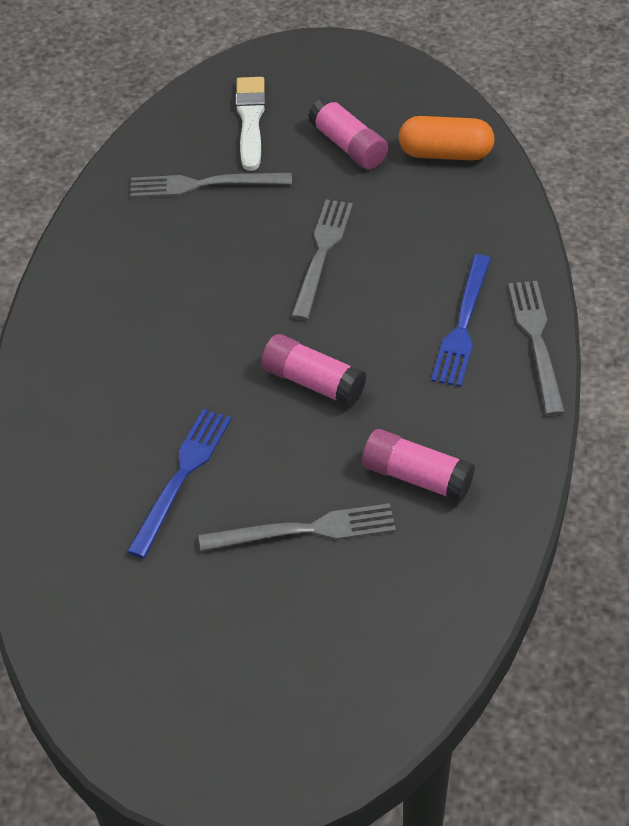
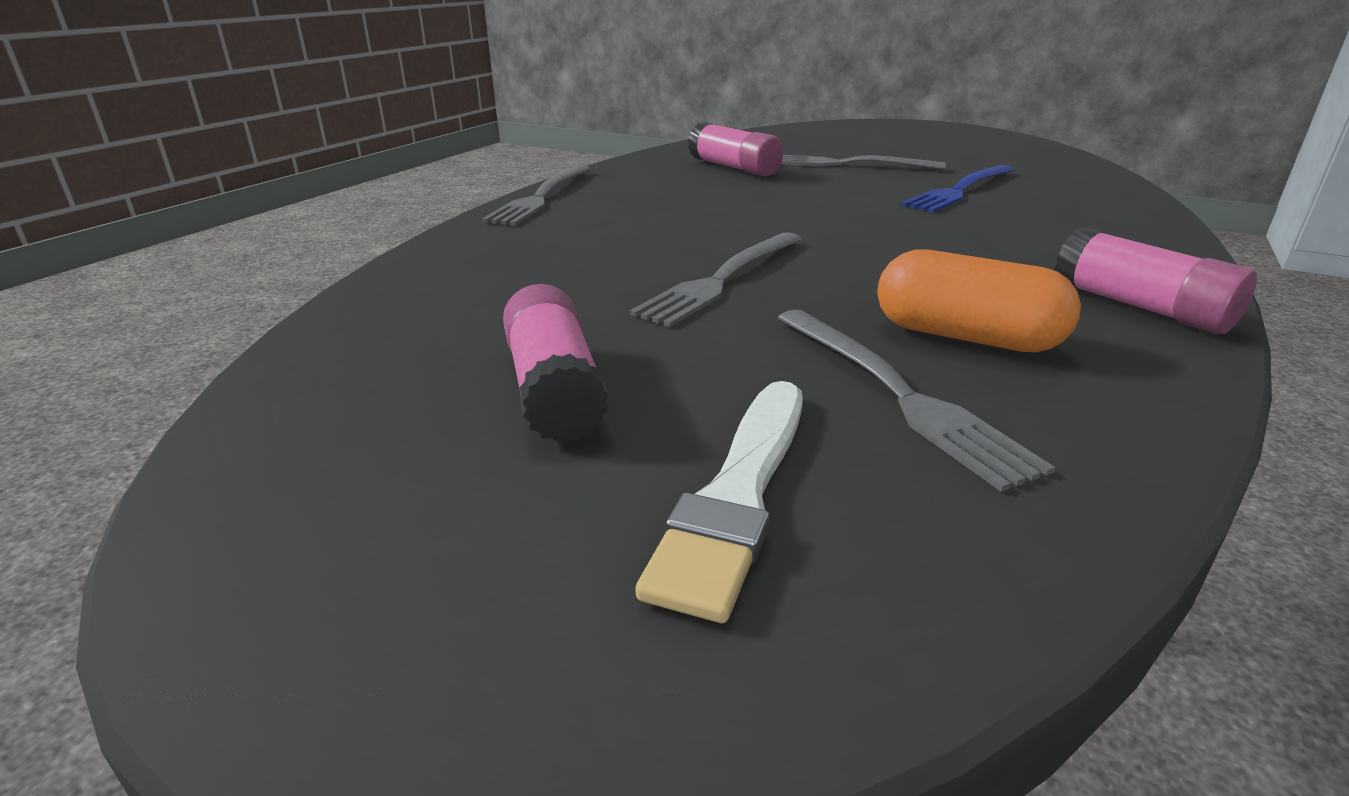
camera: 160 degrees left, 20 degrees down
(204, 184) = (897, 393): grey fork -> grey fork turned 45 degrees clockwise
(313, 382) = (799, 209): pink glue stick -> pink glue stick (1139, 307)
(445, 154) = (400, 340): orange capsule -> orange capsule (966, 337)
(462, 325) = (601, 213): blue fork -> none

